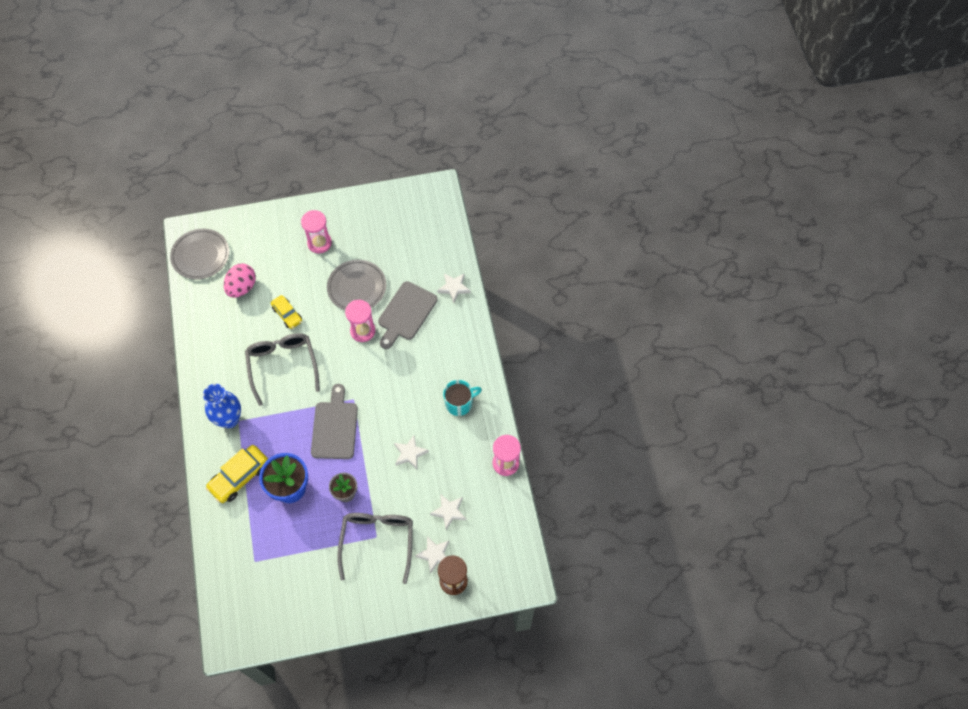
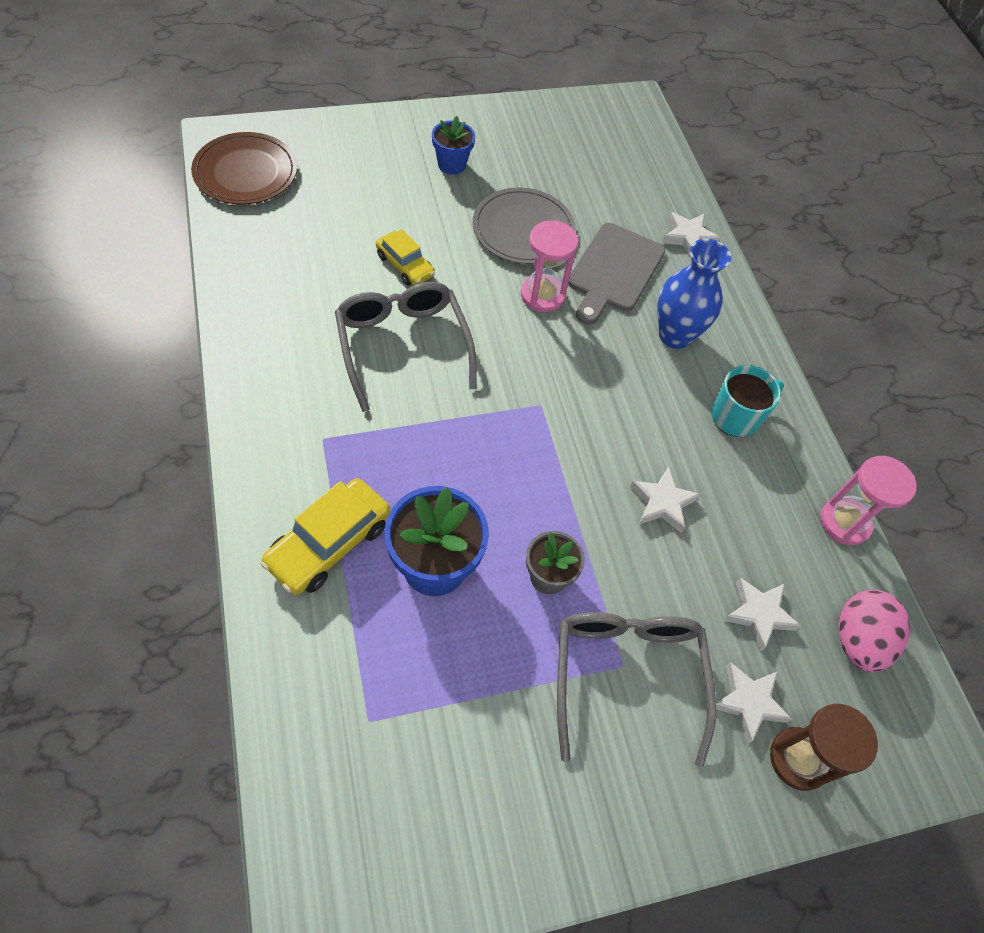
camera: 10 degrees left, 5 degrees down
(200, 255) = (245, 172): grey plate -> brown plate
(229, 419) = (305, 435): blue vase -> blue vase (675, 335)
(242, 287) = (321, 222): pink egg -> pink egg (858, 640)
(319, 243) = (452, 164): pink hourglass -> blue flower pot
(334, 427) = (511, 453): grey cutting board -> none

